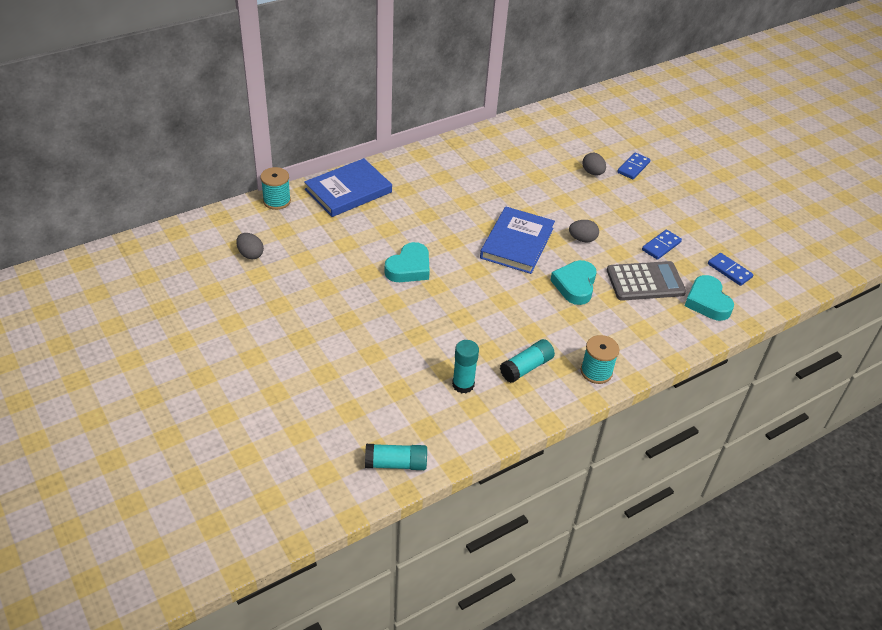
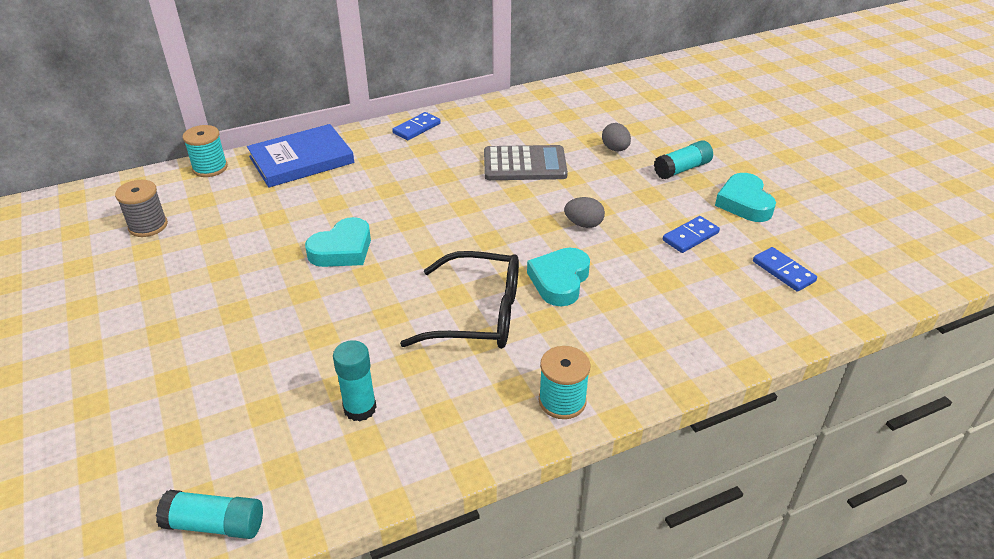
camera: 10 degrees right, 5 degrees down
(250, 254) = (148, 226): grey egg -> grey spool
(517, 243) = (495, 225): blue book -> none
(523, 314) = (477, 314): none -> black glasses
(526, 367) = (460, 389): turquoise glue stick -> turquoise glue stick (682, 169)
(633, 167) = (669, 145): blue domino -> blue domino (416, 128)
(645, 282) = (660, 280): grey calculator -> grey calculator (524, 164)
(707, 302) = (746, 311): turquoise heart -> turquoise heart (744, 203)

